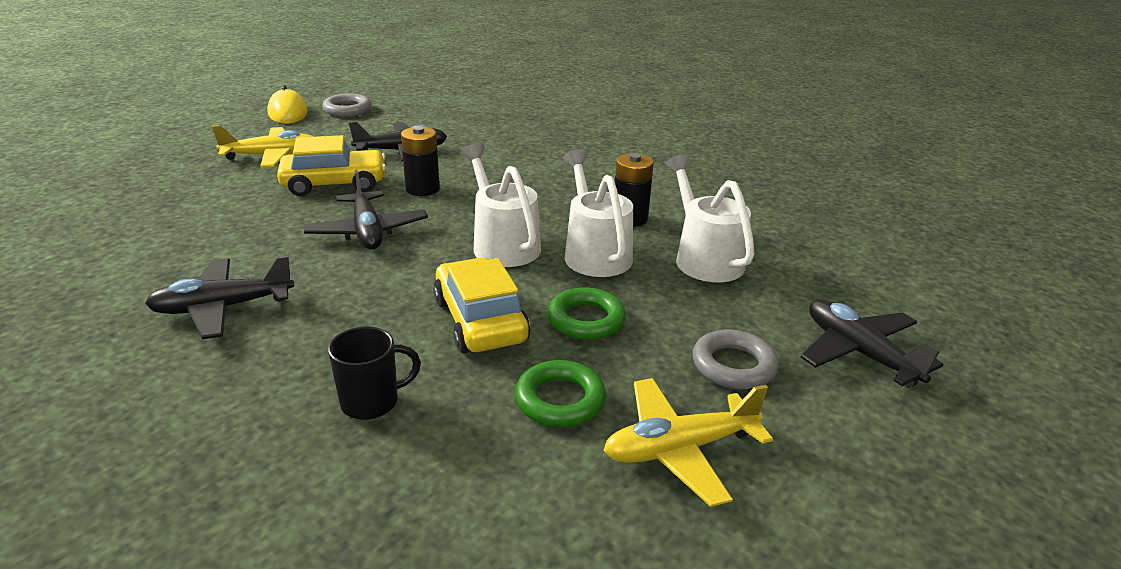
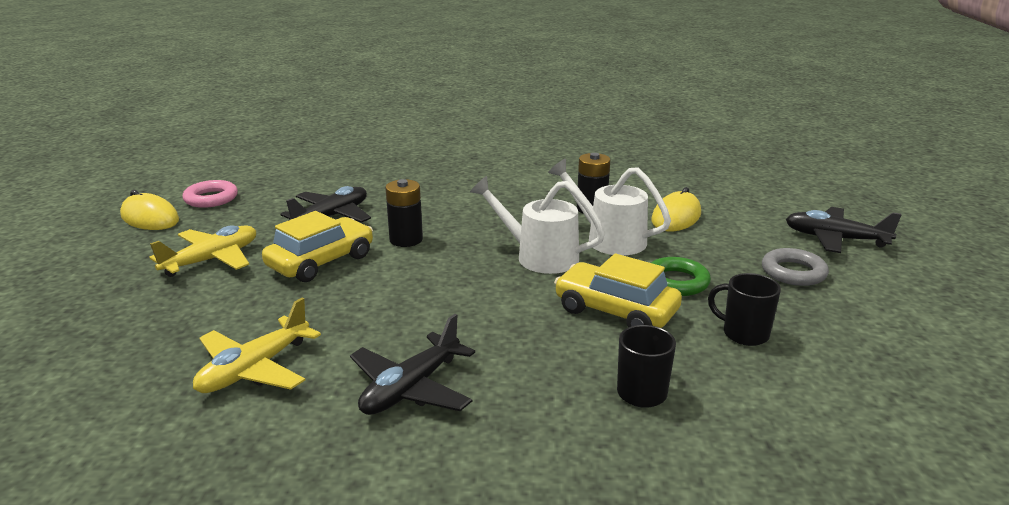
camera: 35 degrees left, 5 degrees down
(347, 110) = (211, 198): grey ring -> pink ring
(367, 231) = (421, 286): black plane -> none
(560, 400) = (744, 334): green ring -> black mug
(679, 449) = (843, 328): yellow plane -> yellow plane (254, 369)
(704, 257) = (676, 217): white watering can -> yellow mouse

